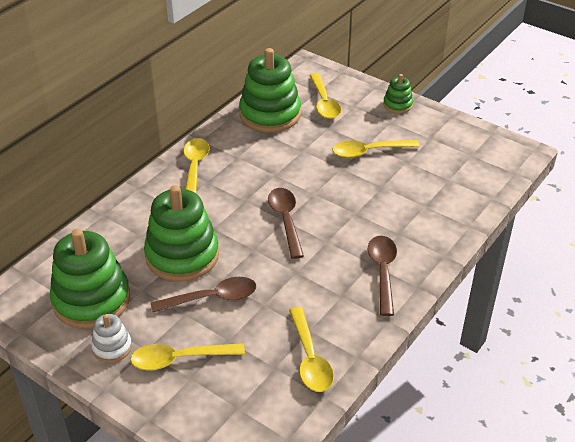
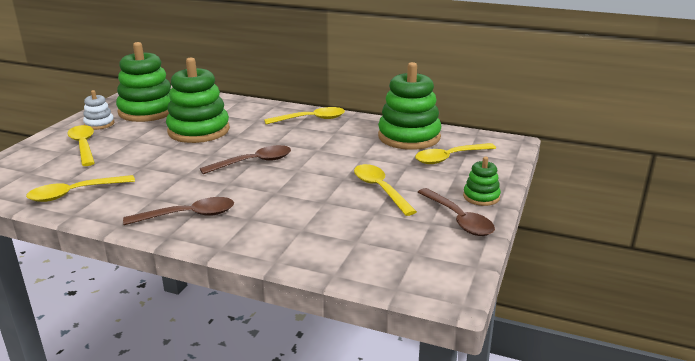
camera: 75 degrees right, 15 degrees down
(212, 298) = (149, 147): brown spoon -> brown spoon (458, 219)

